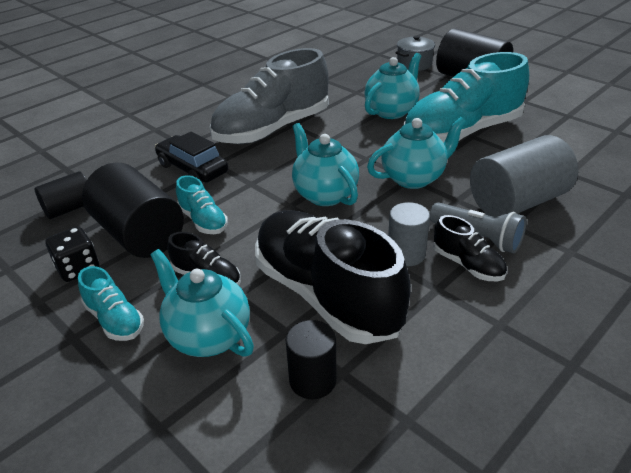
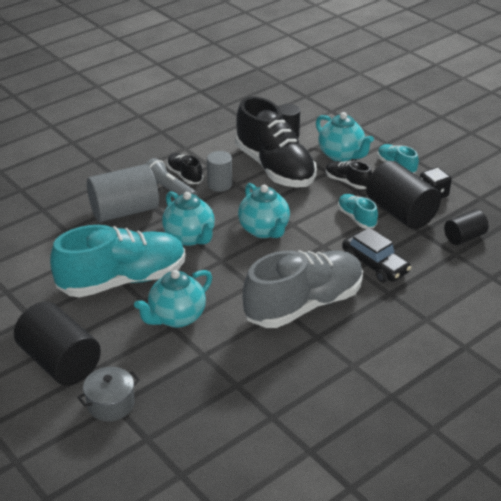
camera: 175 degrees left, 0 degrees up
(414, 178) = (190, 237): turquoise teapot -> turquoise teapot turned 105 degrees counterclockwise

